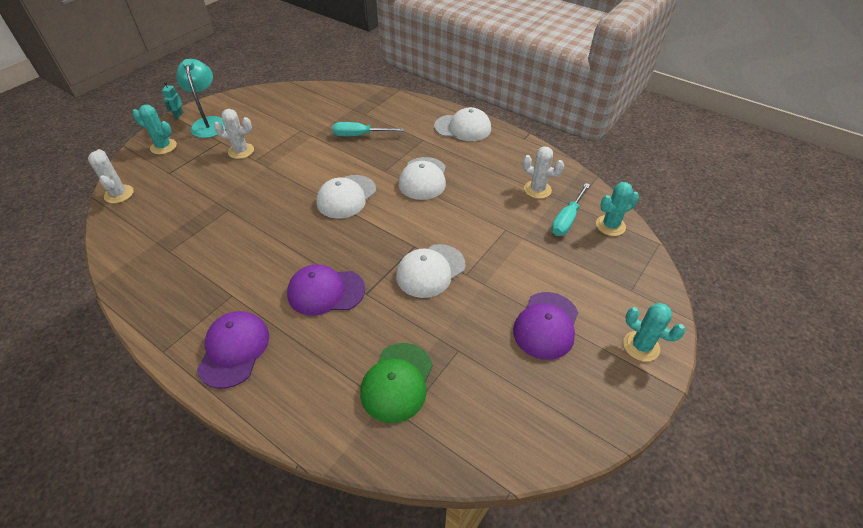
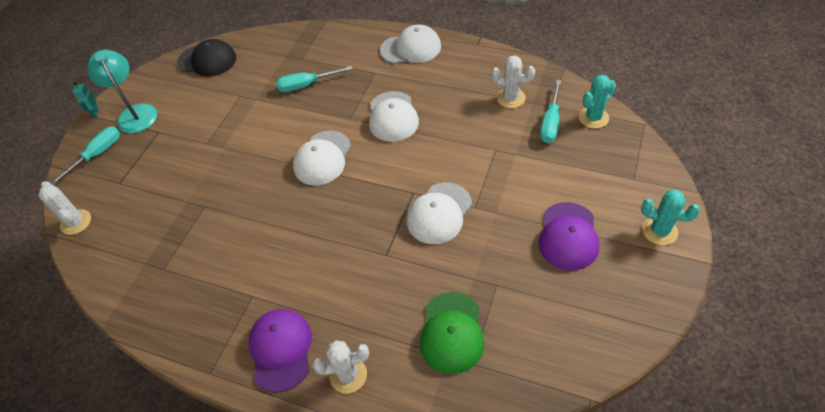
camera: 10 degrees left, 5 degrees up
(163, 147) = (97, 154): turquoise cactus -> turquoise screwdriver
(241, 151) = (186, 137): white cactus -> white cactus (348, 375)
(286, 97) = (207, 60): none -> black cap
(326, 291) = (345, 264): purple cap -> none

